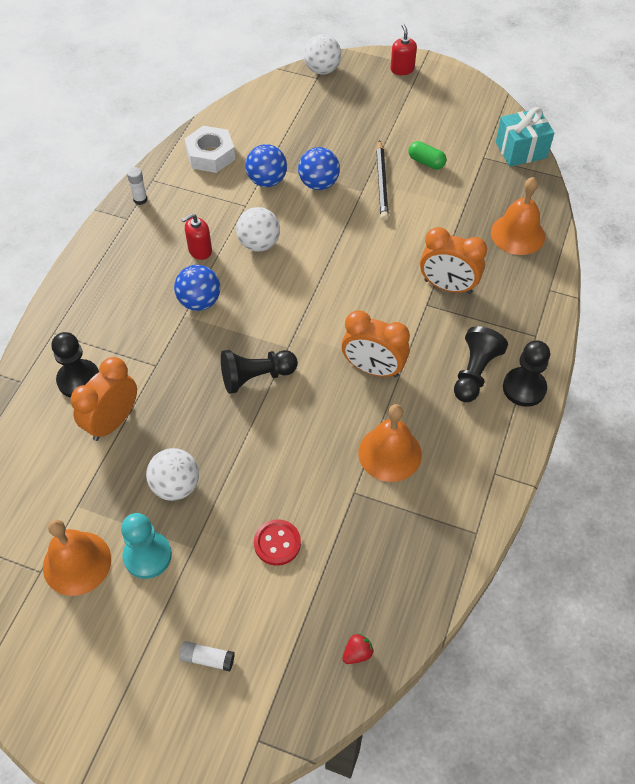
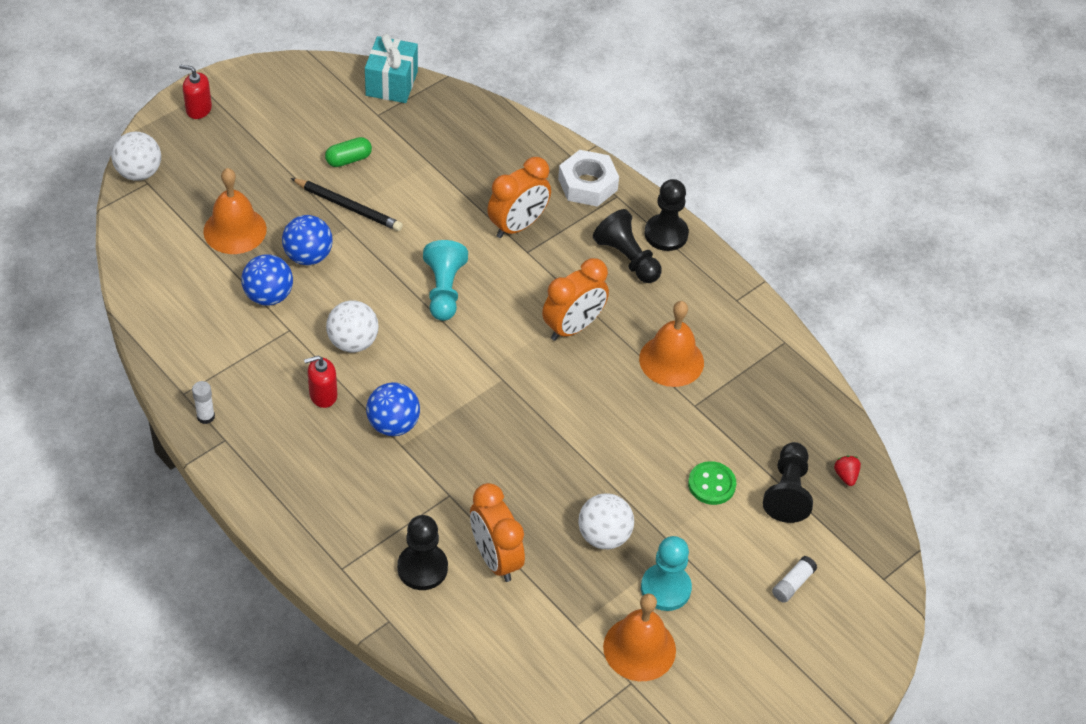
camera: 65 degrees left, 5 degrees down
(200, 250) = (323, 395): red soap dispenser -> red soap dispenser turned 75 degrees clockwise
(210, 155) = (189, 326): white nut -> white nut (587, 184)
(256, 377) = (521, 420): black pawn -> black pawn (787, 492)
(277, 543) = (711, 484): red button -> green button
(347, 272) = (444, 290): none -> turquoise pawn
(517, 234) = (494, 144): orange bell -> orange bell (235, 230)

